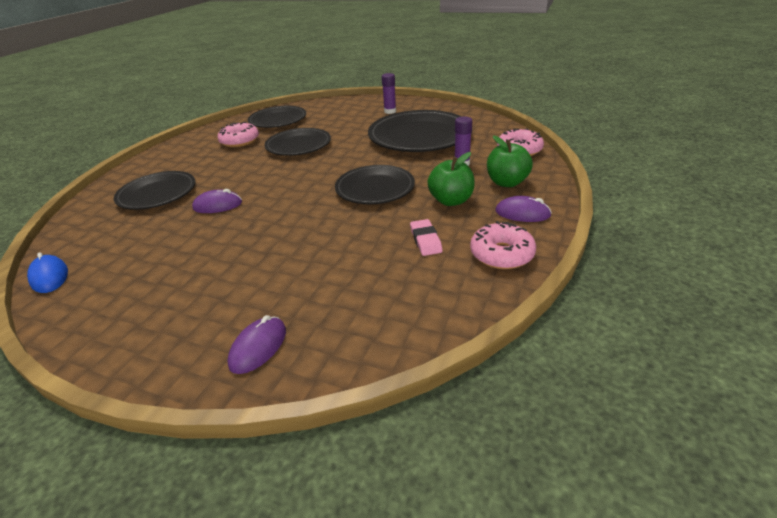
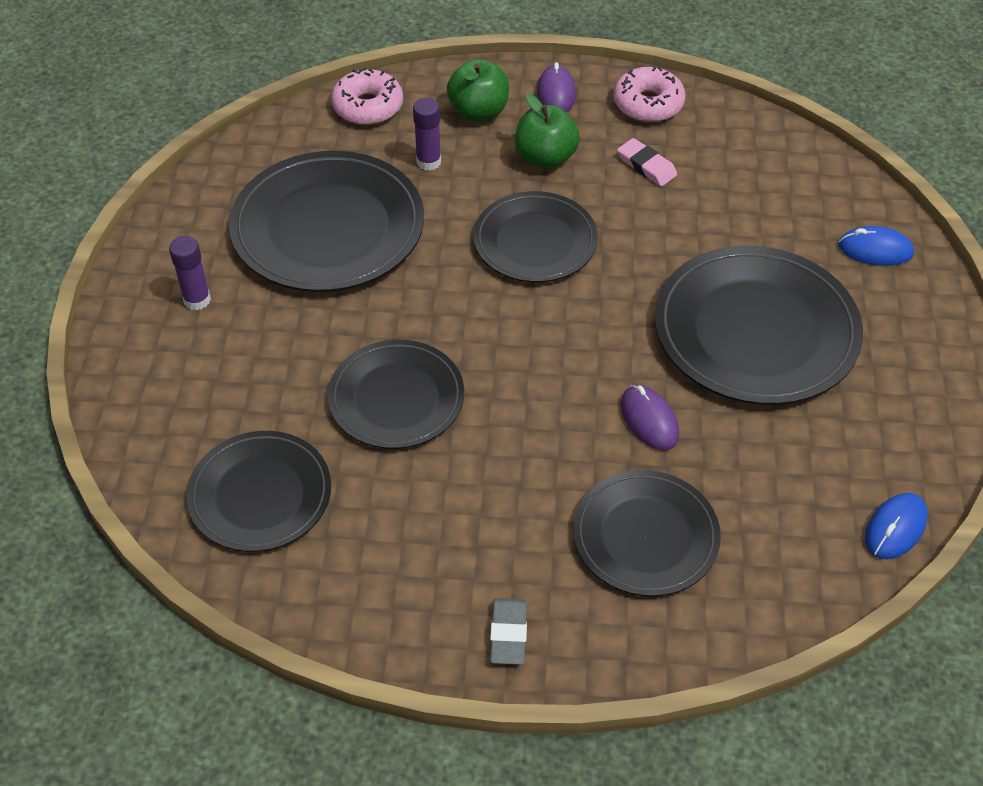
camera: 110 degrees left, 15 degrees up
(159, 158) = (508, 634): none -> grey eraser
(238, 256) = (755, 332): none -> black plate
(240, 141) = (392, 517): pink donut -> none
(258, 347) = (875, 250): purple mouse -> blue mouse
(425, 240) = (646, 166): pink eraser -> pink eraser turned 75 degrees clockwise

